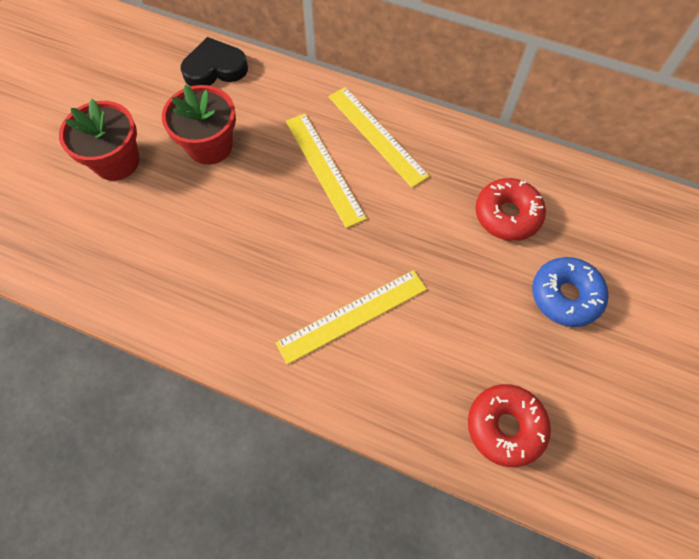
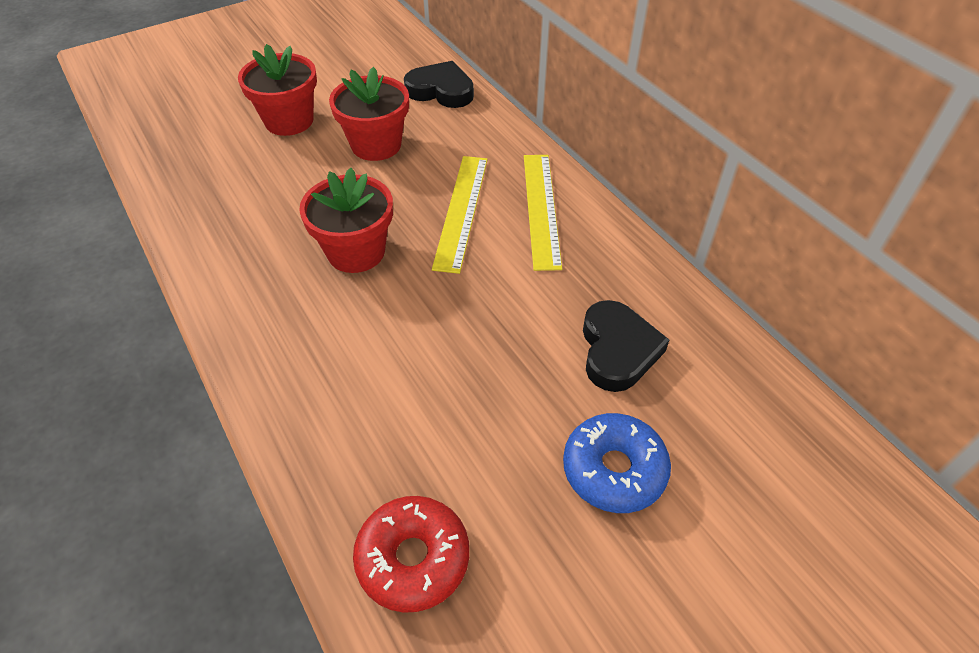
camera: 35 degrees right, 15 degrees down
(280, 245) = (356, 252): none -> red flower pot
(352, 316) = (361, 349): yellow ruler -> none
(507, 215) = (617, 350): red donut -> black heart

